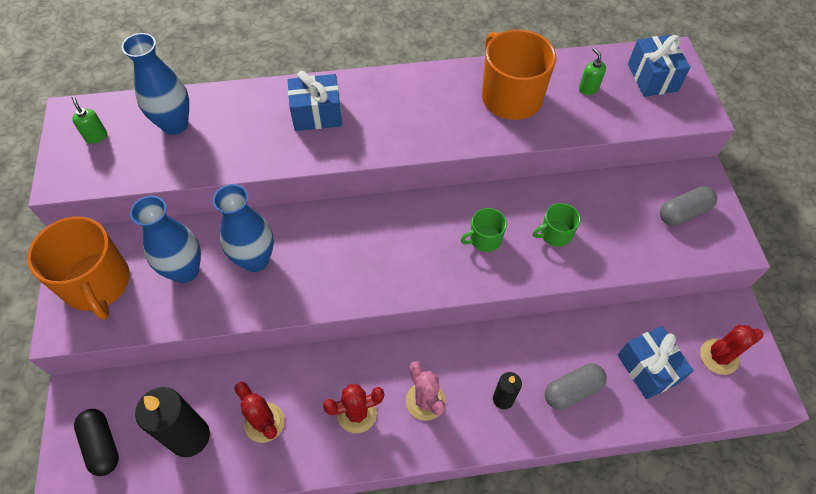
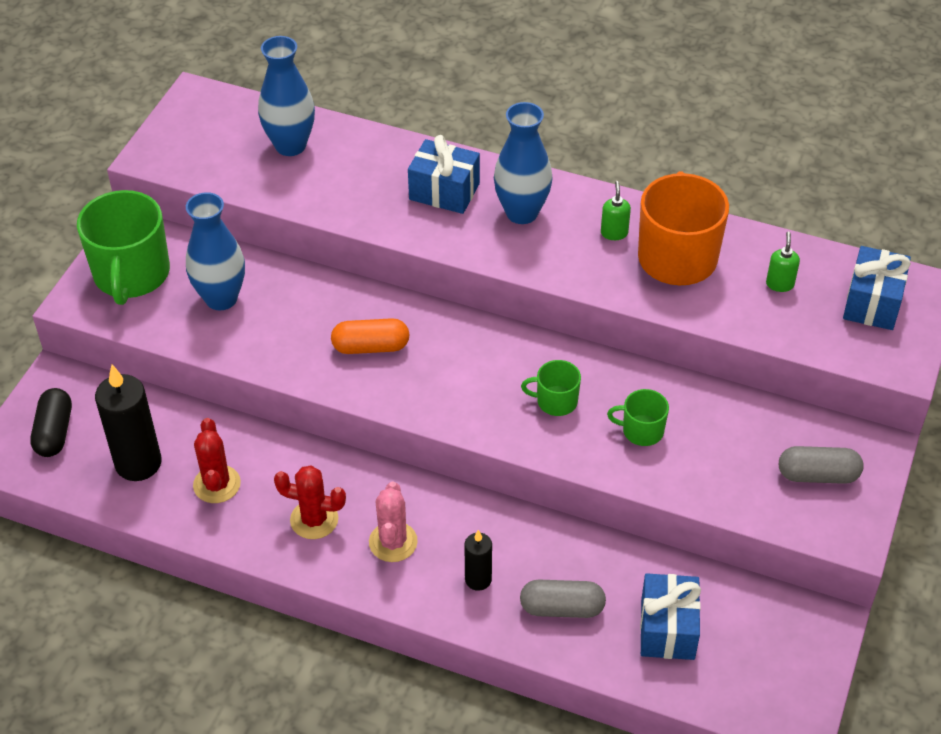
camera: 30 degrees right, 10 degrees down
(96, 136) = (207, 128): green soap dispenser -> green soap dispenser (614, 233)
(97, 283) = (131, 274): orange mug -> green mug
(255, 260) = (296, 318): blue vase -> blue vase (522, 213)
(326, 258) = (371, 347): none -> orange capsule
(719, 357) = (765, 658): red cactus -> none

